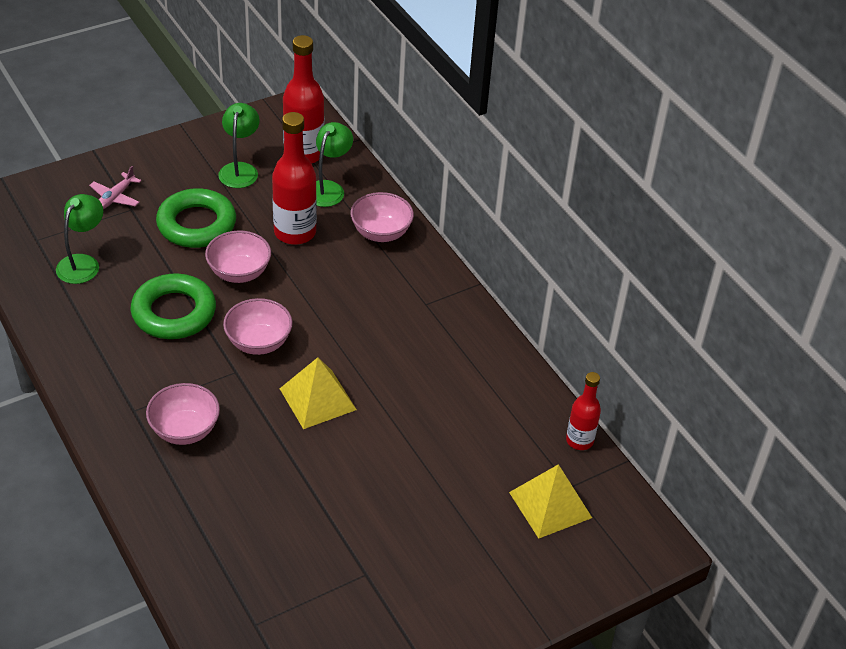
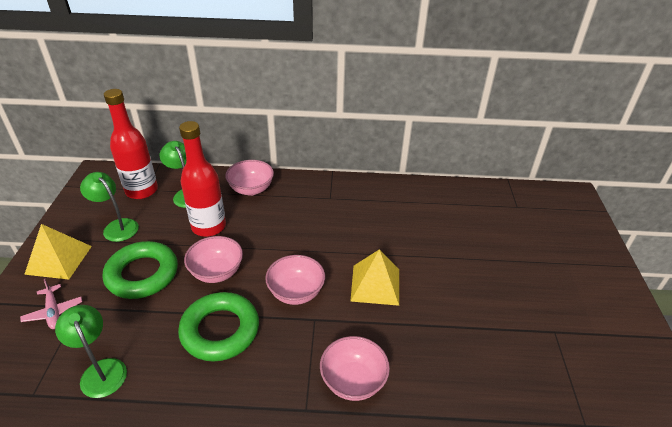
camera: 55 degrees left, 5 degrees down
(550, 505) = (528, 220): yellow pyramid -> yellow pyramid (58, 260)
(579, 440) = (483, 188): red bottle -> none

